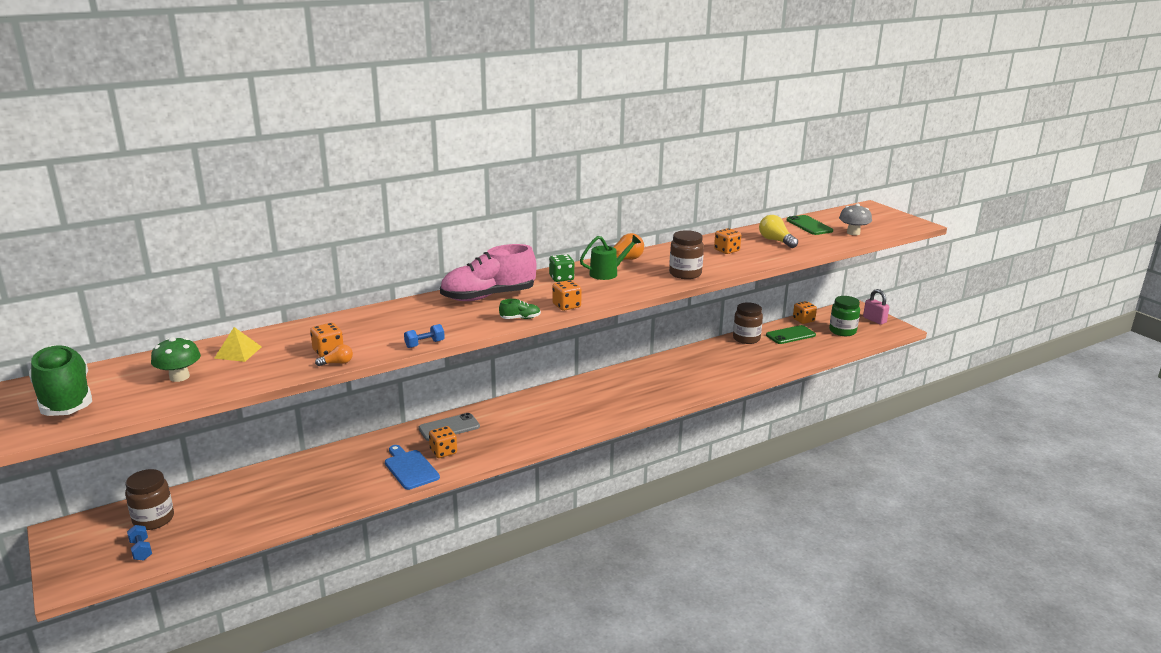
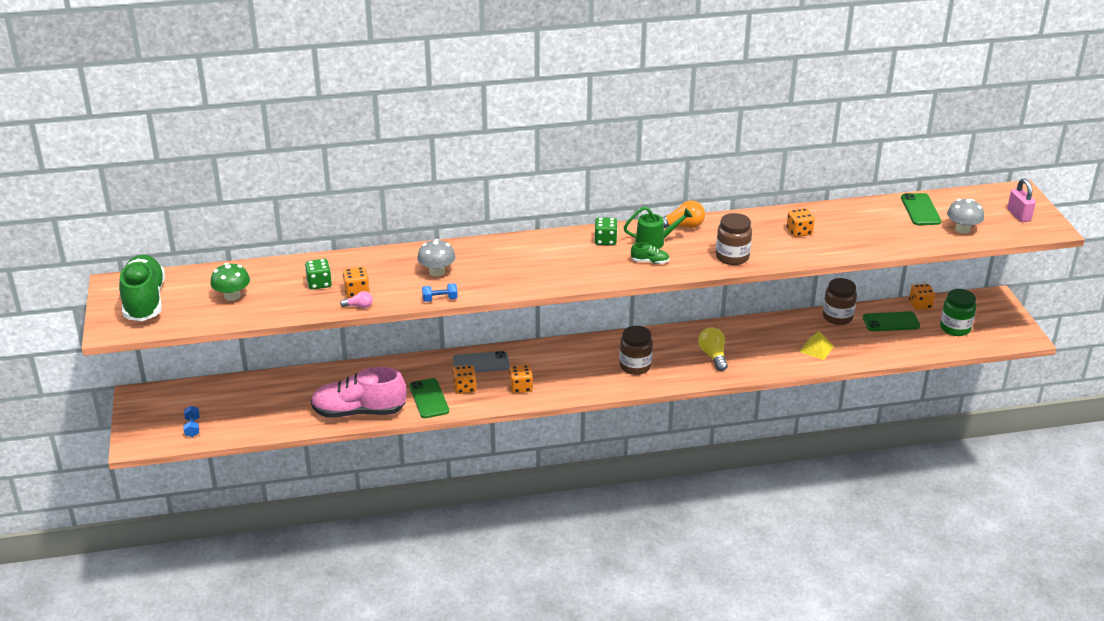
camera: 20 degrees right, 10 degrees up
(153, 519) = (208, 401): brown jar -> brown jar (635, 366)
(238, 352) = (285, 278): yellow pyramid -> yellow pyramid (816, 349)
(281, 351) = (319, 283): none -> green dice
(337, 363) = (359, 306): orange light bulb -> pink light bulb
(408, 323) = (437, 272): none -> grey mushroom
(410, 468) = (429, 398): blue cutting board -> green phone
(488, 296) = (523, 252): pink shoe -> pink shoe (359, 412)
(520, 318) = (538, 285): green shoe -> green shoe (650, 261)
(566, 306) = (589, 278): orange dice -> orange dice (521, 387)
(776, 241) = (864, 227): yellow light bulb -> yellow light bulb (713, 356)
(874, 320) = (1005, 320): pink padlock -> pink padlock (1018, 215)

